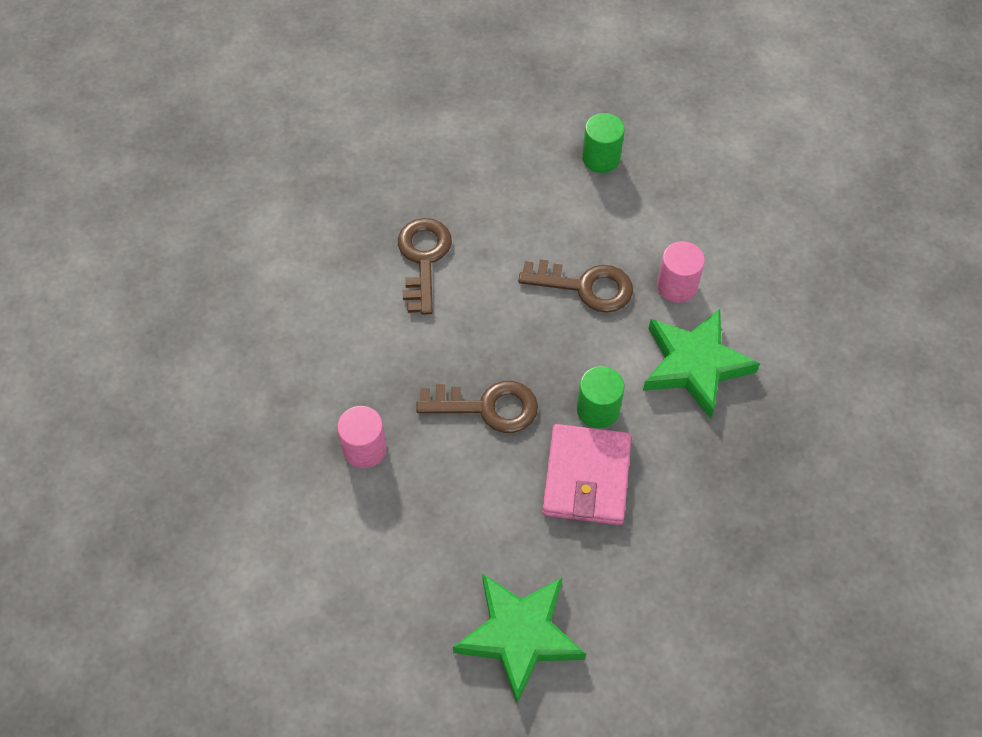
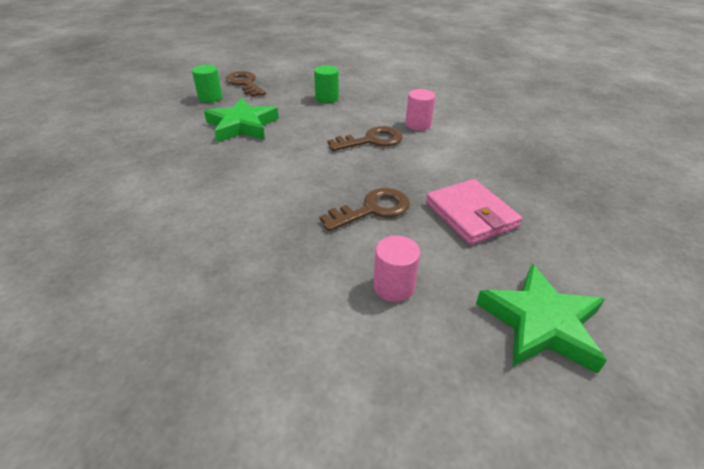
camera: 35 degrees left, 20 degrees down
(364, 449) = (308, 269): pink cylinder -> pink cylinder (393, 286)
(423, 259) = (261, 162): brown key -> brown key (245, 83)
(598, 409) = (438, 183): green cylinder -> green cylinder (210, 98)
(695, 365) = (464, 147): green star -> green star (242, 125)

